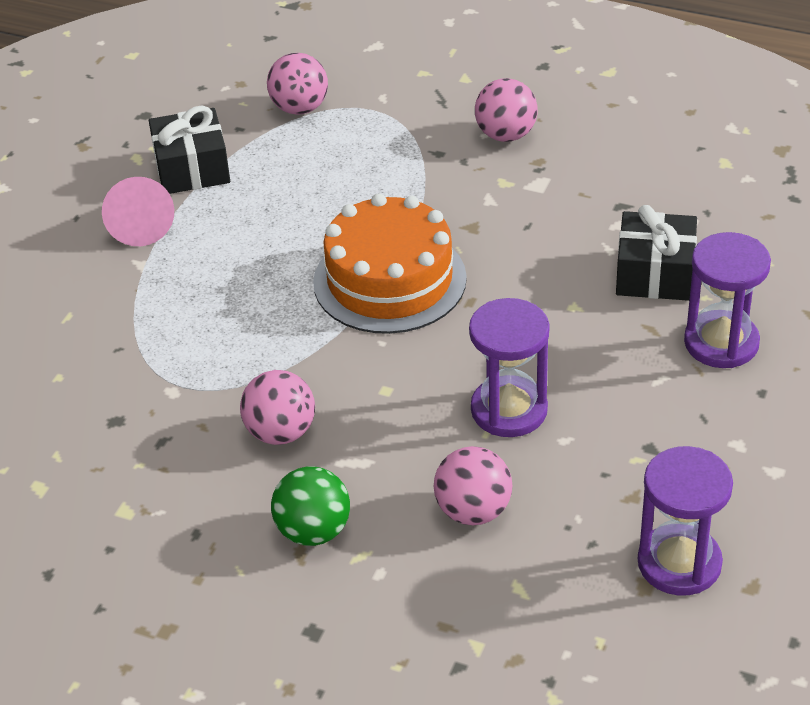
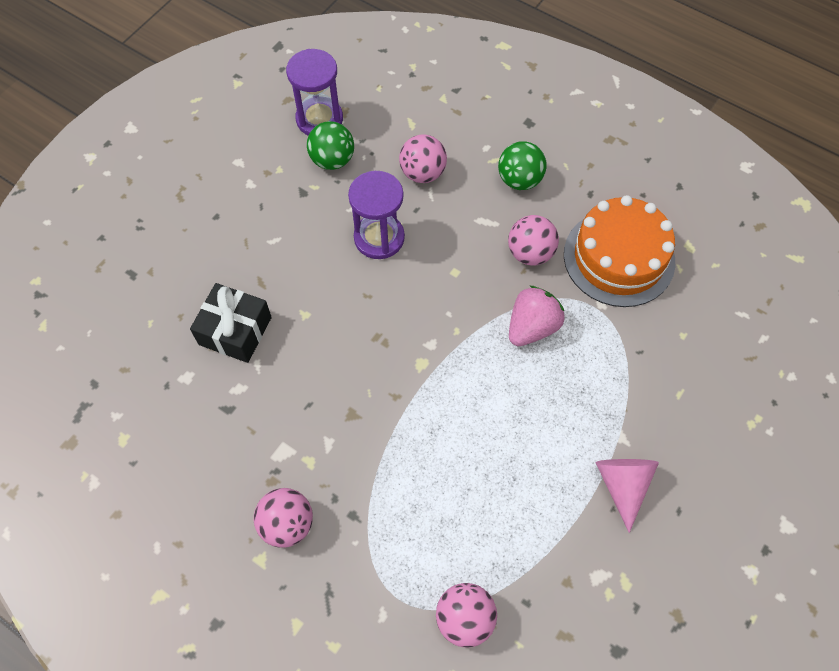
camera: 170 degrees left, 20 degrees up
(192, 168) = (574, 551): black gift -> none
(265, 348) = (532, 327): none -> pink strawberry
(389, 280) = (430, 371): orange cake -> orange cake (619, 257)
(626, 502) = (332, 160): none -> green ball
(721, 343) = (221, 259): purple hourglass -> none

